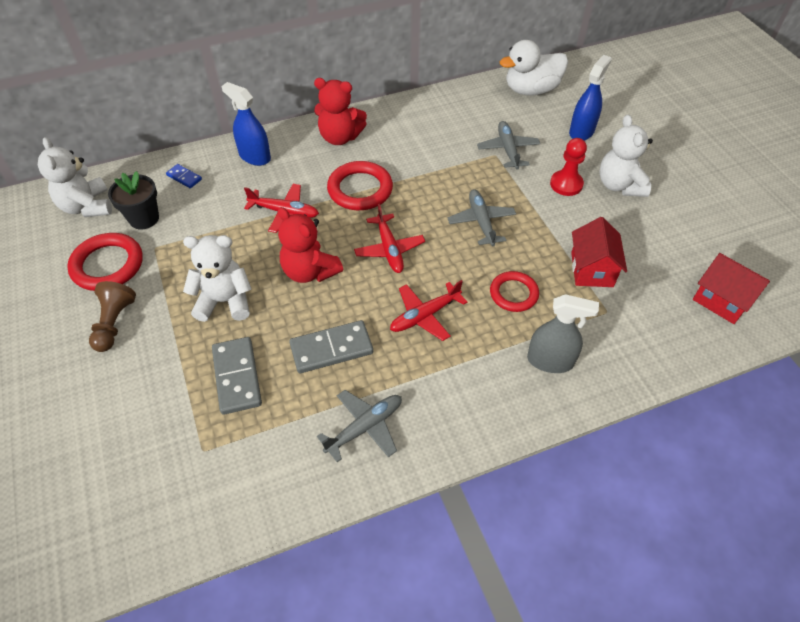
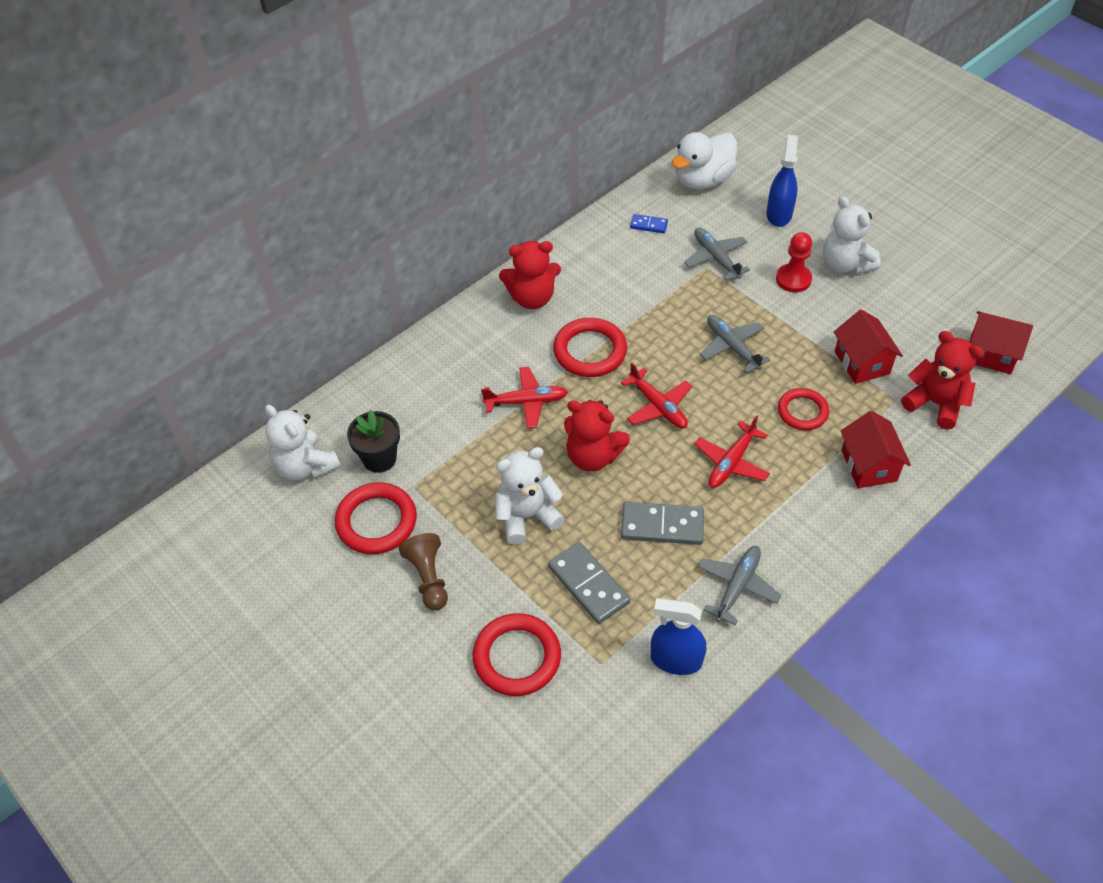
camera: 20 degrees left, 0 degrees up
(137, 417) = (517, 657): none -> red ring
(184, 177) = (391, 398): blue domino -> blue domino (648, 225)
(255, 157) = (453, 349): blue spray bottle -> blue spray bottle (676, 660)
(331, 348) = (662, 525): grey domino -> grey domino turned 45 degrees clockwise
(550, 361) = (868, 465): grey spray bottle -> red house
(644, 327) = (935, 403): none -> red teddy bear

